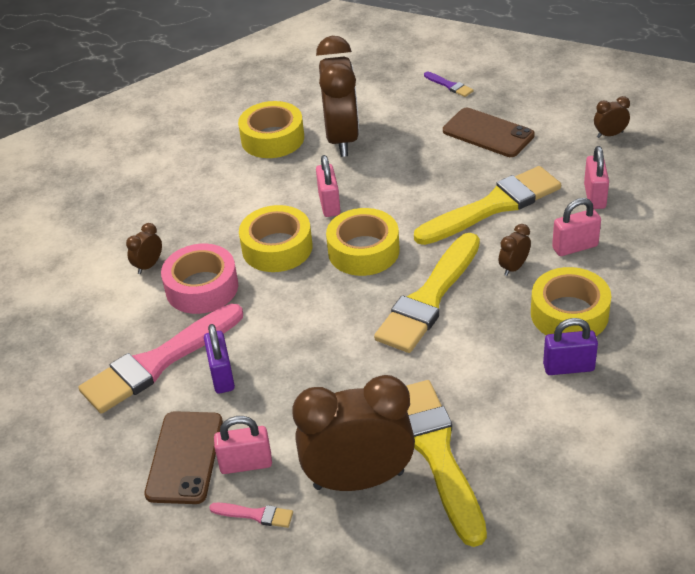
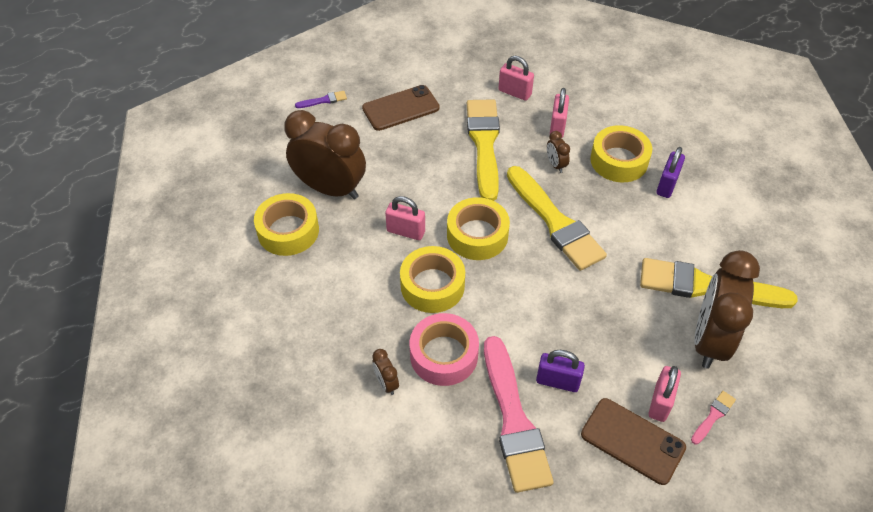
camera: 65 degrees left, 10 degrees up
(610, 134) = (457, 54): brown clock -> none

